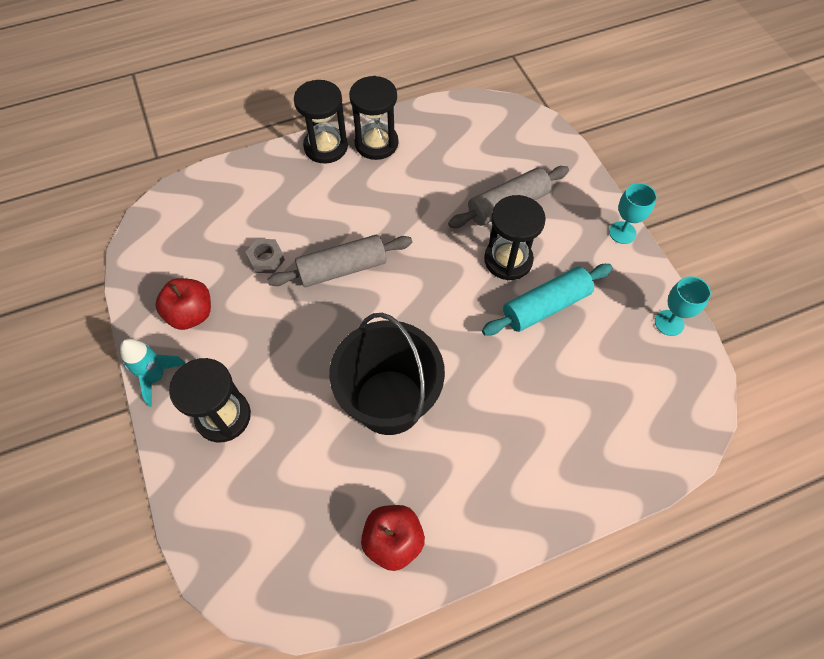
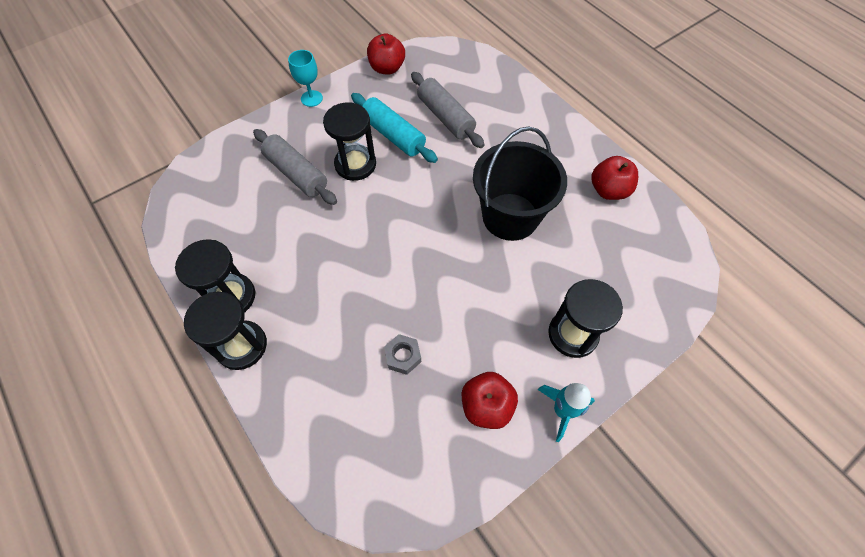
camera: 105 degrees left, 0 degrees up
(342, 269) = (396, 284): grey rolling pin -> grey rolling pin (446, 117)
(669, 323) = (387, 68): turquoise goblet -> red apple

